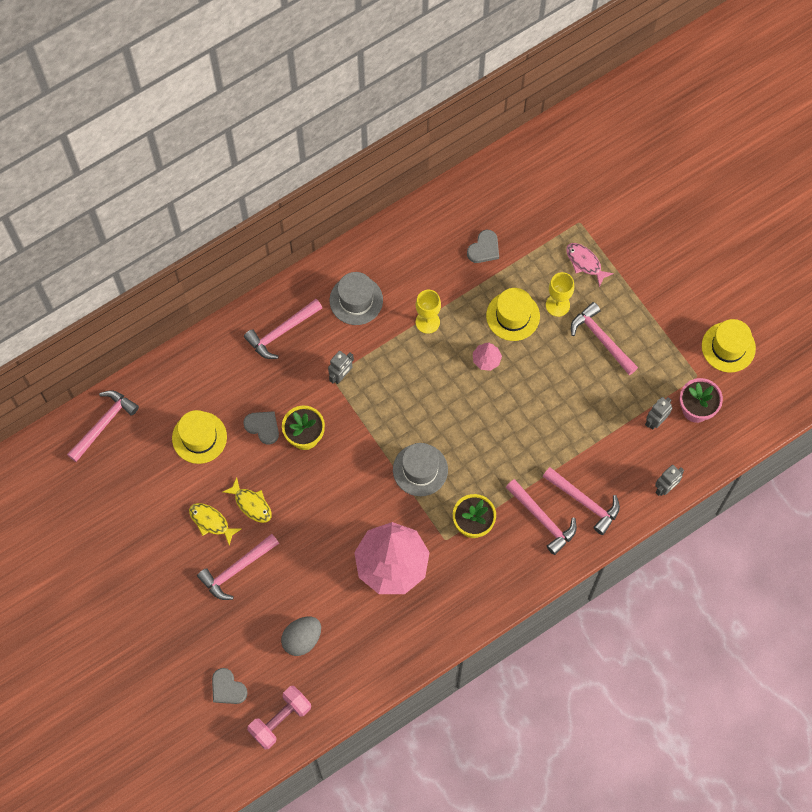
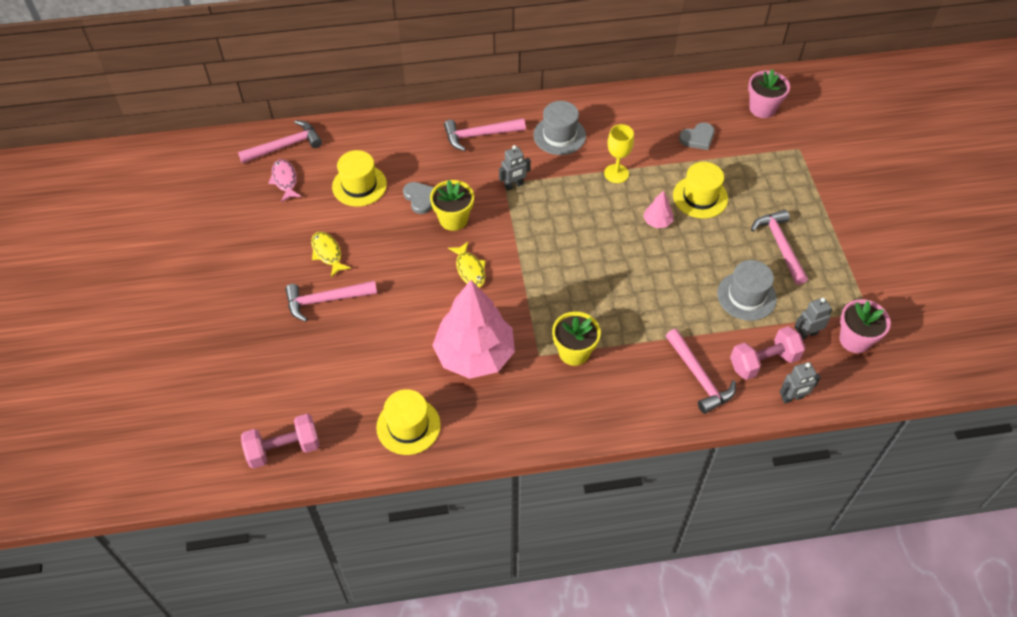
camera: 25 degrees right, 15 degrees down
(227, 688) = (252, 398): grey heart -> none
(251, 504) = (372, 253): yellow fish -> yellow fish (470, 269)
(302, 639) = (349, 384): grey egg -> none
(420, 470) = (546, 286): grey hat -> grey hat (746, 296)
(529, 187) = (762, 108): none -> pink flower pot
(542, 519) = (647, 375): pink hammer -> none
(557, 305) = (748, 203): yellow goblet -> none
(585, 263) = (790, 180): pink fish -> pink fish (285, 180)
(630, 463) = (763, 361): none -> pink dumbbell
(728, 347) = (911, 299): yellow hat -> yellow hat (408, 426)

